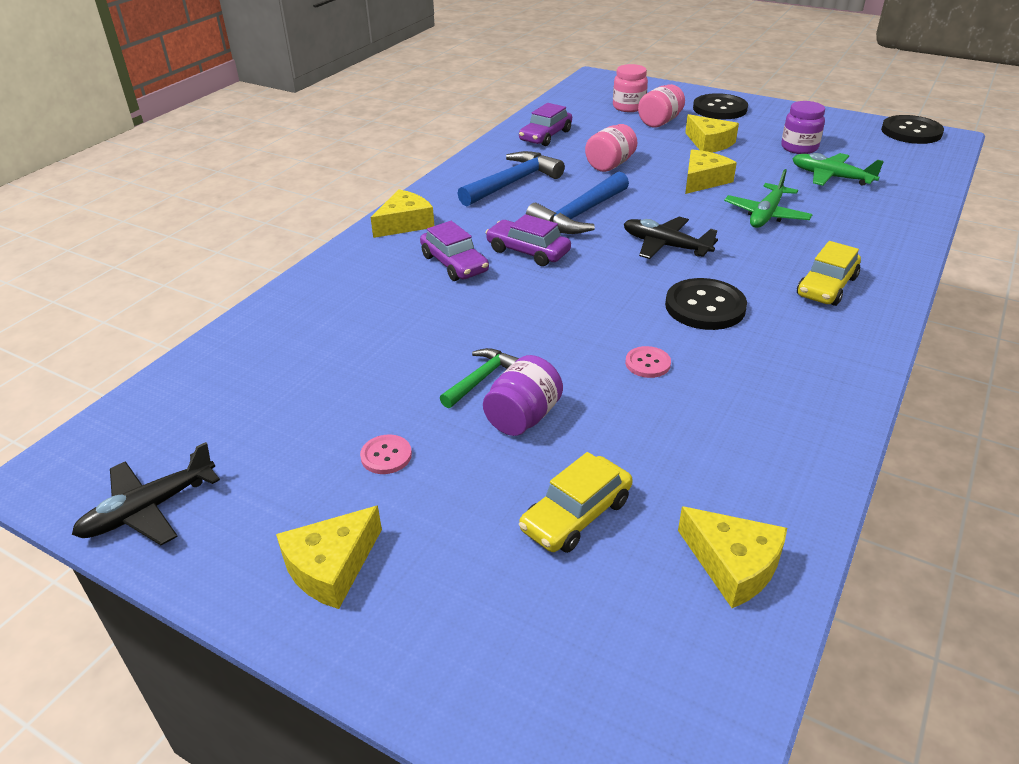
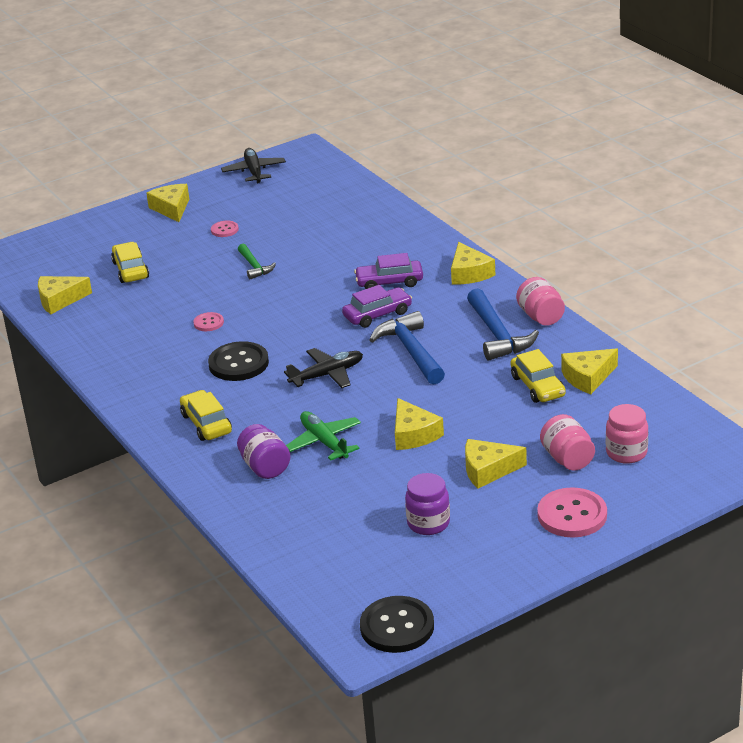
camera: 120 degrees right, 5 degrees down
(523, 417) = (209, 272): purple jar -> purple jar (265, 467)
(545, 136) = (587, 377): purple car -> yellow cheese
(578, 150) = (537, 386): none -> yellow car
(610, 165) = (490, 394): pink jar -> pink jar (541, 317)
(719, 109) = (572, 515): black button -> pink button
(831, 177) = (353, 511): green plane -> none

